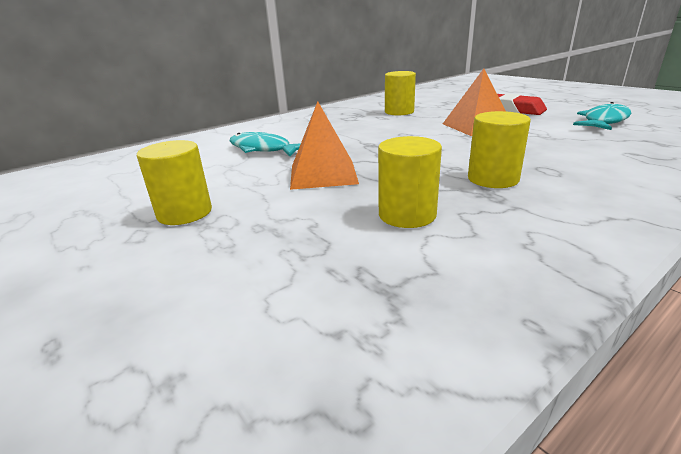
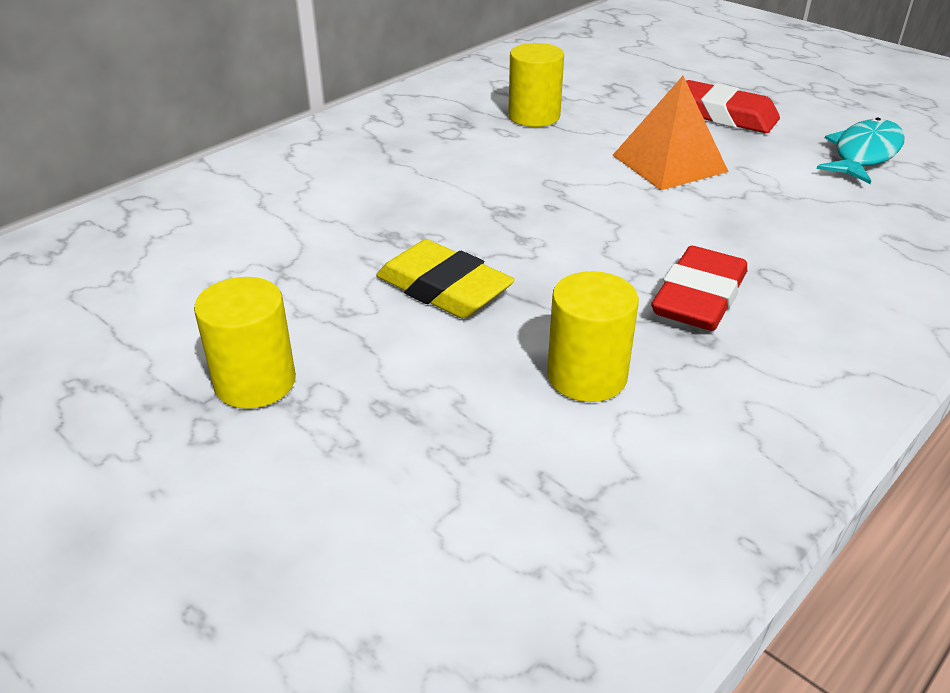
camera: 10 degrees left, 10 degrees up
(263, 149) = (321, 223): turquoise fish -> none
(323, 174) = (444, 289): orange pyramid -> yellow eraser
(493, 179) = (699, 298): yellow cylinder -> red eraser

